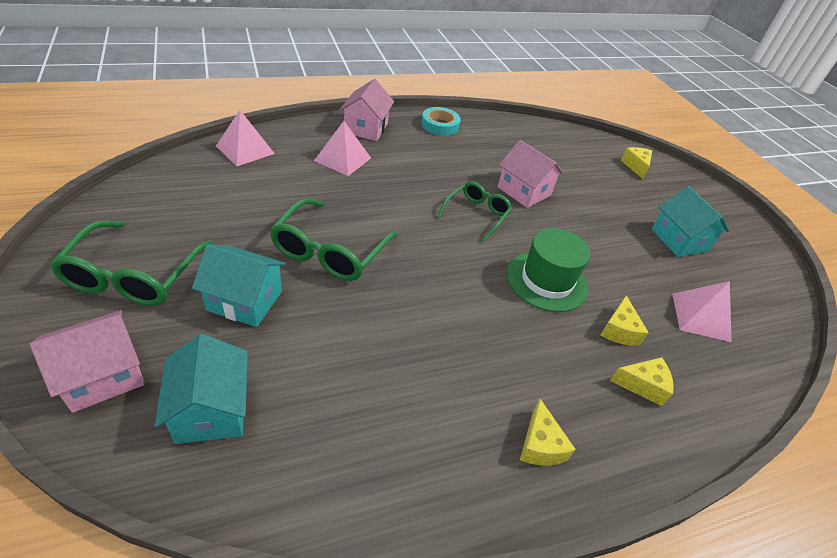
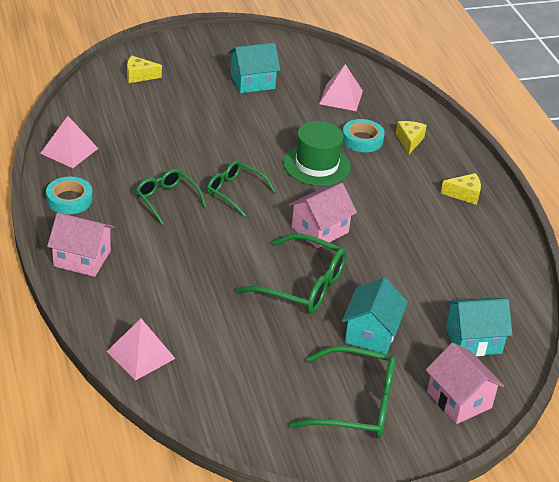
camera: 85 degrees left, 5 degrees down
(342, 159) = (151, 277): pink pyramid -> pink pyramid (69, 151)
(452, 172) = (167, 200): none -> green glasses
(524, 191) = (193, 157): pink house -> pink house (320, 230)
(619, 330) = (362, 139): yellow cheese -> turquoise tape

